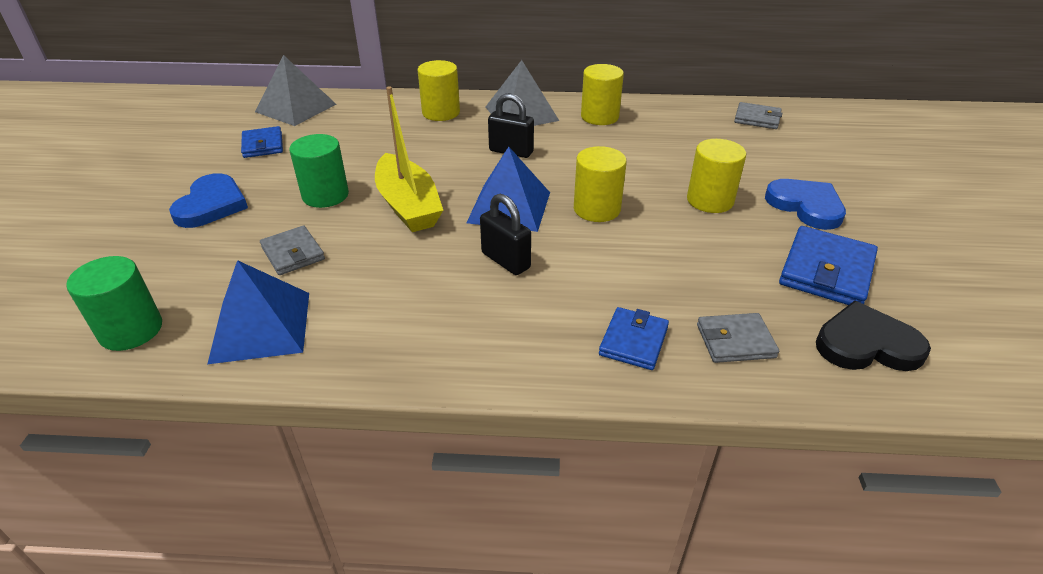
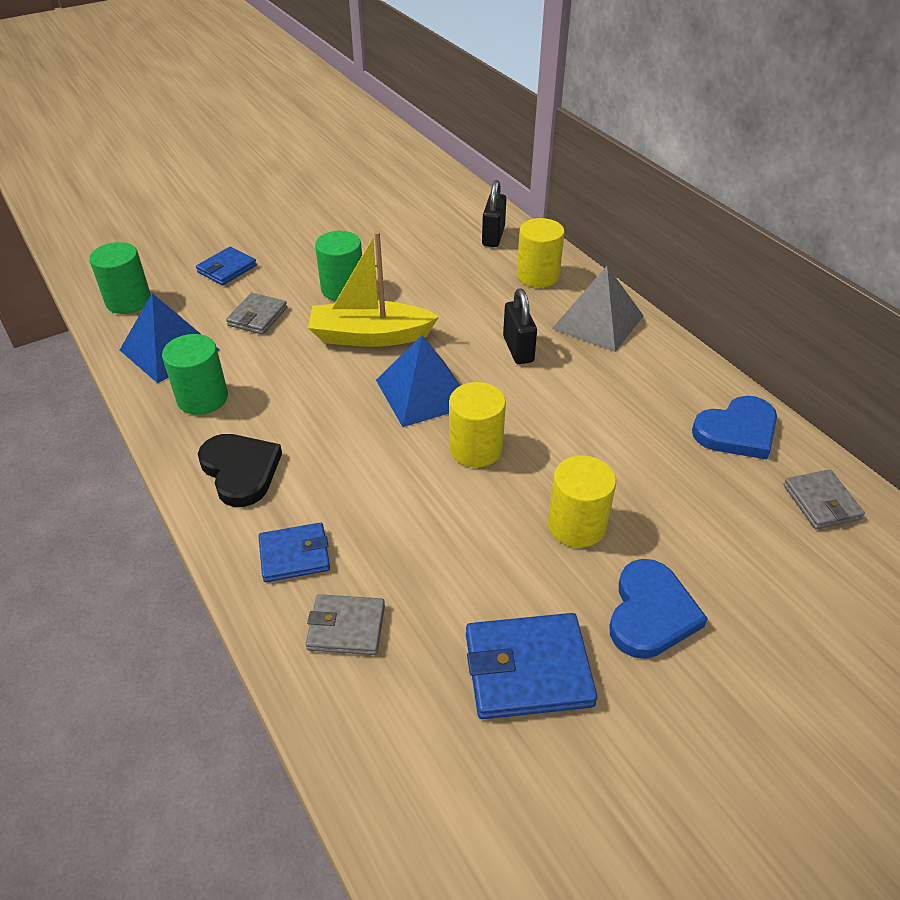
camera: 55 degrees right, 5 degrees up
(211, 205) = (281, 248): blue heart -> blue heart (737, 431)
(263, 145) = (379, 221): blue wallet -> blue wallet (227, 269)
(296, 108) = (452, 202): grey pyramid -> none
(367, 328) = (202, 398): none -> green cylinder
(408, 205) = (370, 336): yellow boat -> yellow boat turned 60 degrees clockwise
(505, 260) = (342, 428): black padlock -> black padlock (493, 236)
(599, 117) = (658, 375): yellow cylinder -> none
(735, 341) = (346, 627): grey wallet -> grey wallet turned 45 degrees counterclockwise
(866, 344) = (420, 740): black heart -> black heart (240, 471)

